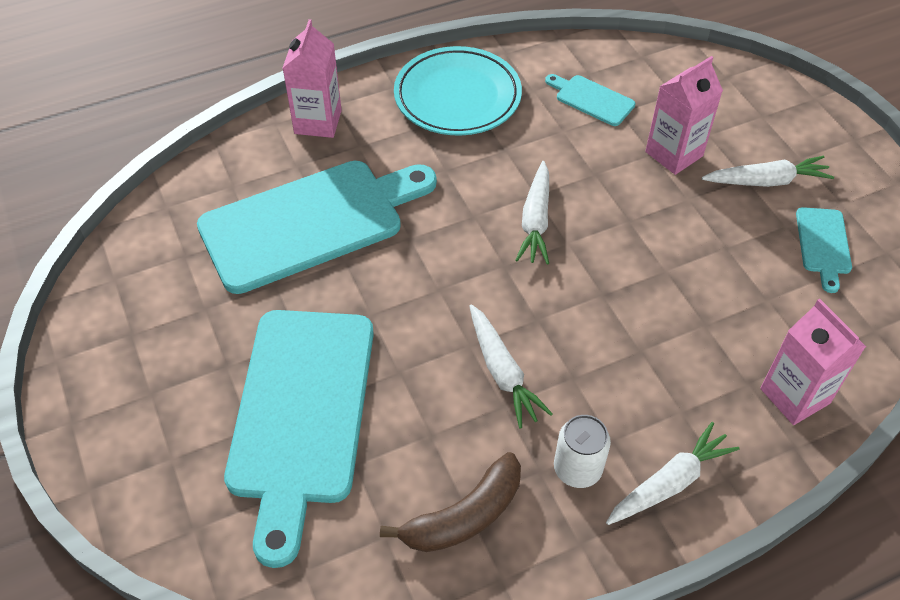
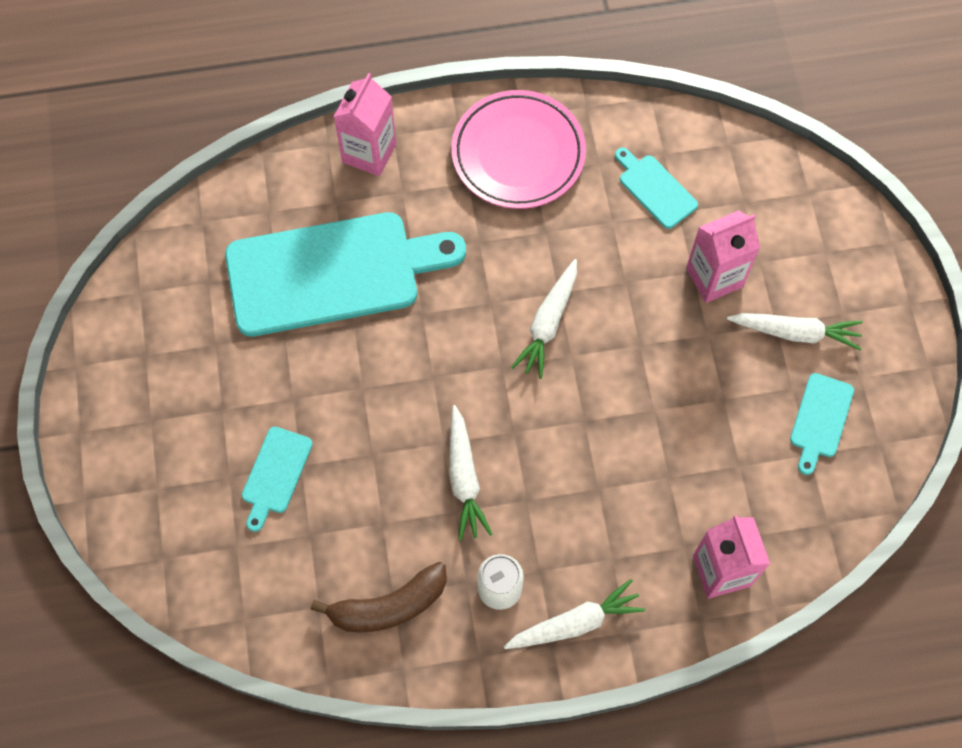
camera: 15 degrees right, 15 degrees up
(300, 414) = (275, 474): turquoise cutting board -> turquoise cutting board, size x0.43
(457, 97) = (518, 154): turquoise plate -> pink plate

